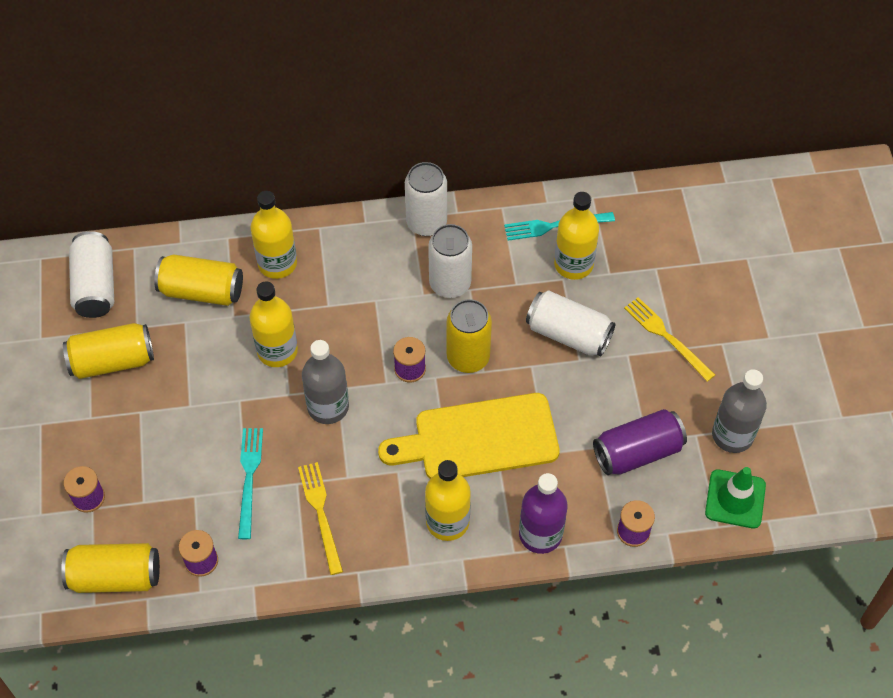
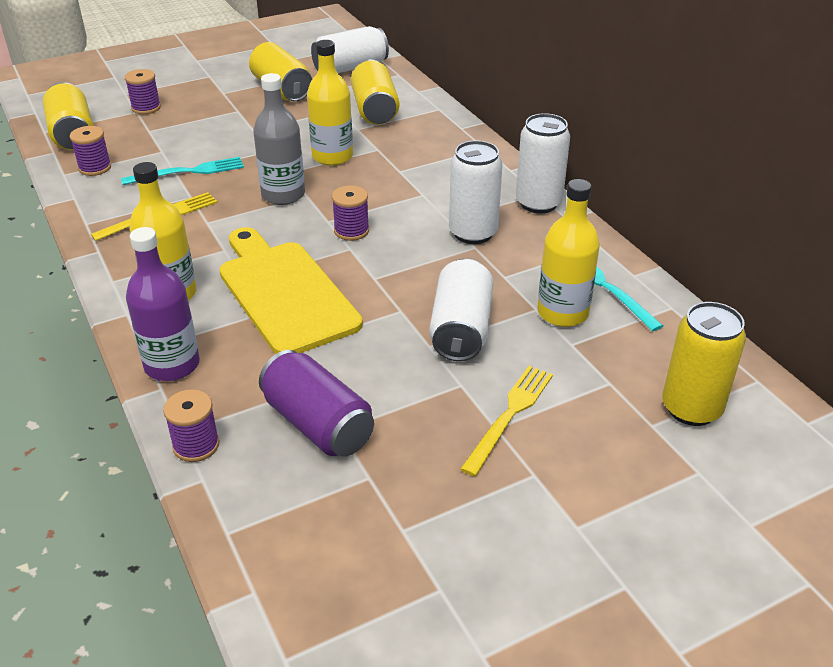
camera: 70 degrees right, 20 degrees down
(277, 263) = (428, 136): yellow bottle -> none
(468, 357) = (386, 264): yellow can -> yellow can (691, 408)
(732, 435) = (385, 518): grey bottle -> none
(735, 499) = (278, 543): green traffic cone -> none

